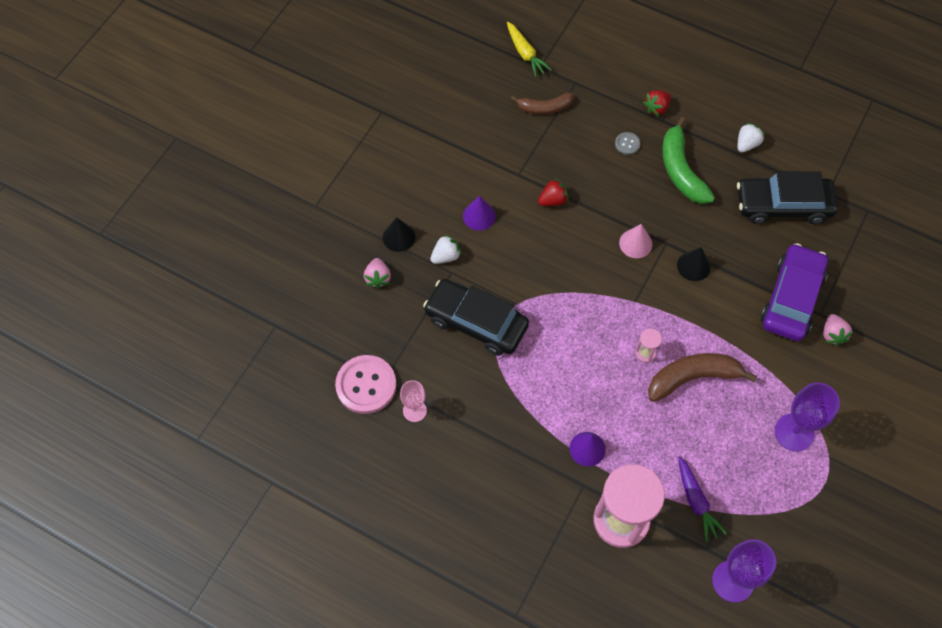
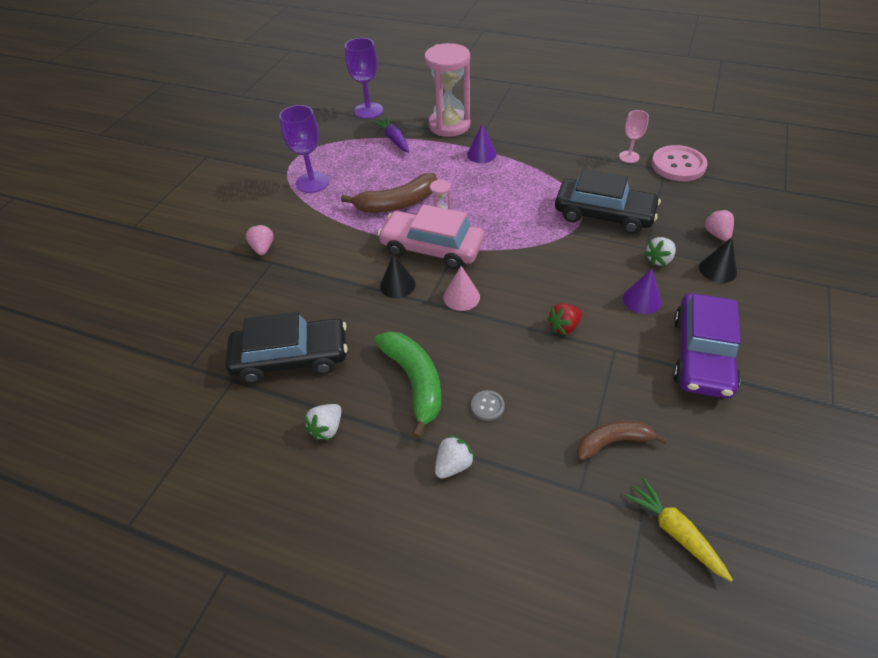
camera: 175 degrees right, 15 degrees down
(656, 108) = (453, 465): red strawberry -> white strawberry
(658, 306) = (432, 248): none -> pink car
(792, 298) = (297, 270): purple car -> purple car (702, 354)

